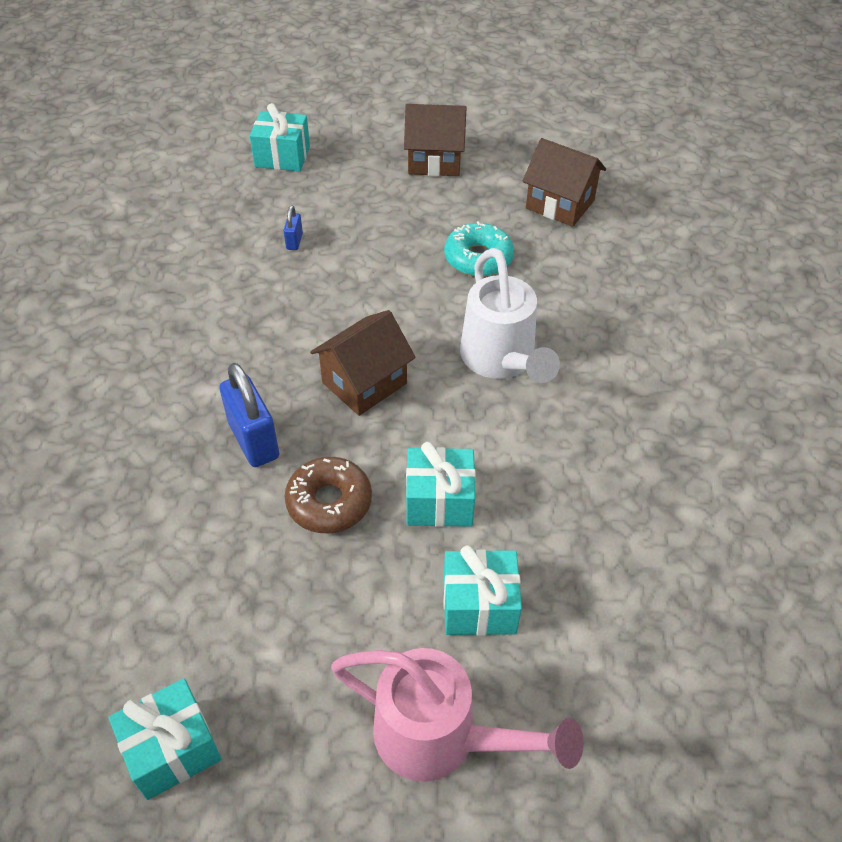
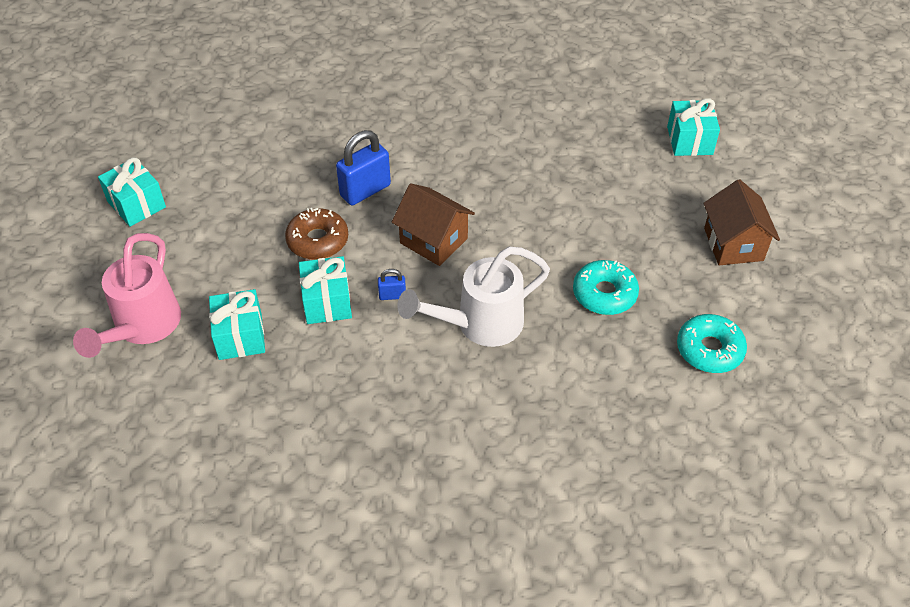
camera: 80 degrees right, 0 degrees up
(294, 241) = (581, 170): blue padlock -> blue padlock (392, 295)
(560, 204) = (709, 350): brown house -> turquoise donut

